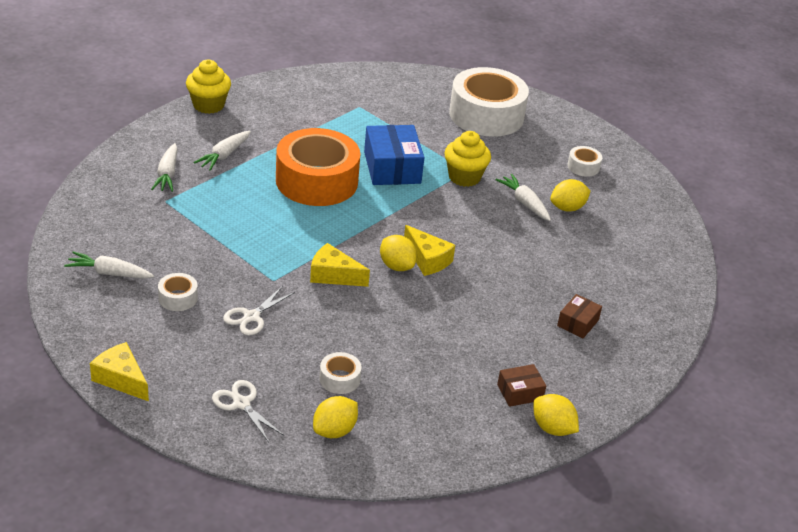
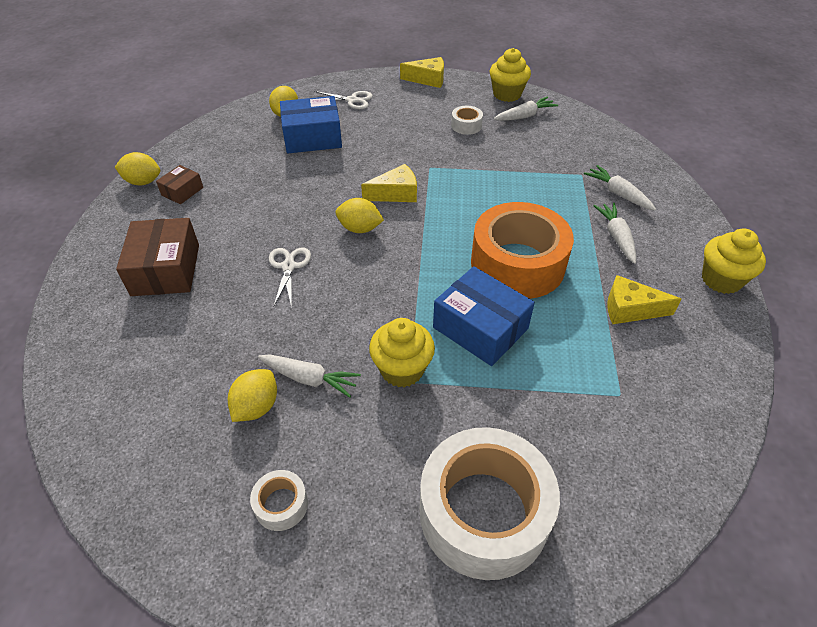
camera: 145 degrees right, 10 degrees up
(79, 306) = (507, 94): none -> yellow cupcake
(251, 317) = (409, 140): white scissors -> white scissors (288, 267)
(339, 379) = (312, 137): white tape -> blue box
(427, 259) = (342, 249): yellow cheese -> yellow cheese (630, 309)
(578, 323) = (166, 270): brown box -> brown box, size x1.88

